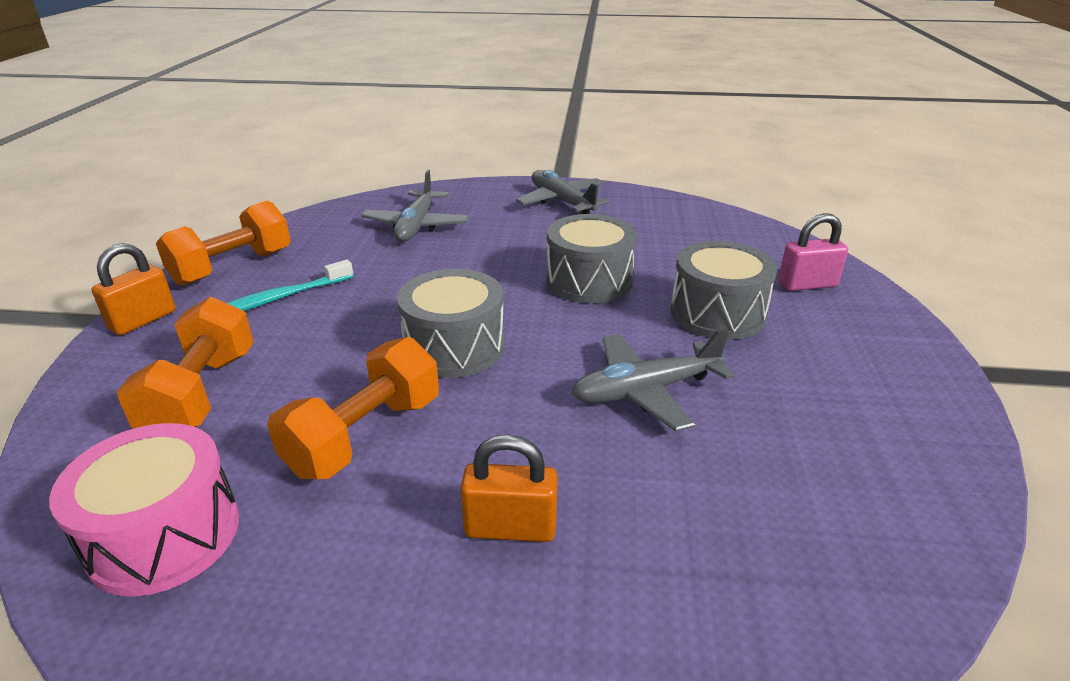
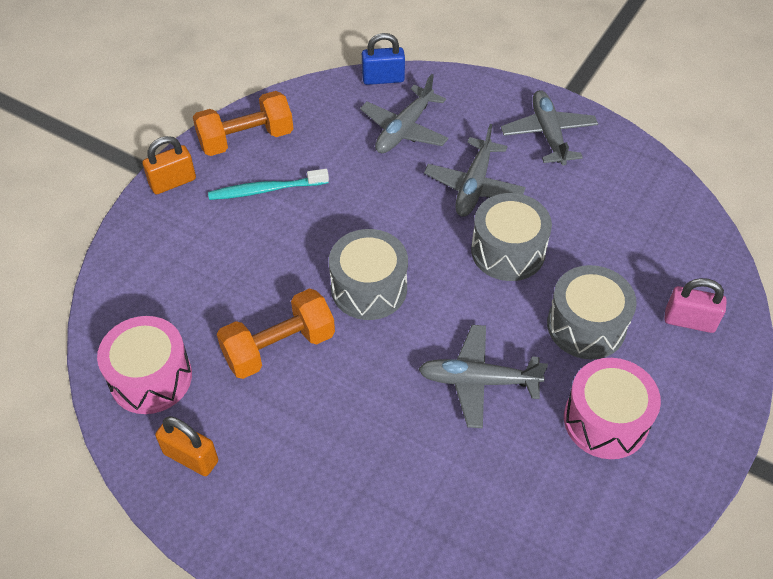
camera: 25 degrees right, 20 degrees up
(202, 394) = (194, 272): orange dumbbell -> none
(373, 200) = (383, 79): none -> blue padlock
(510, 528) = (332, 450): orange padlock -> orange padlock (191, 457)
(517, 246) = (474, 186): none -> grey plane
(813, 382) = (605, 420): none -> pink drum

